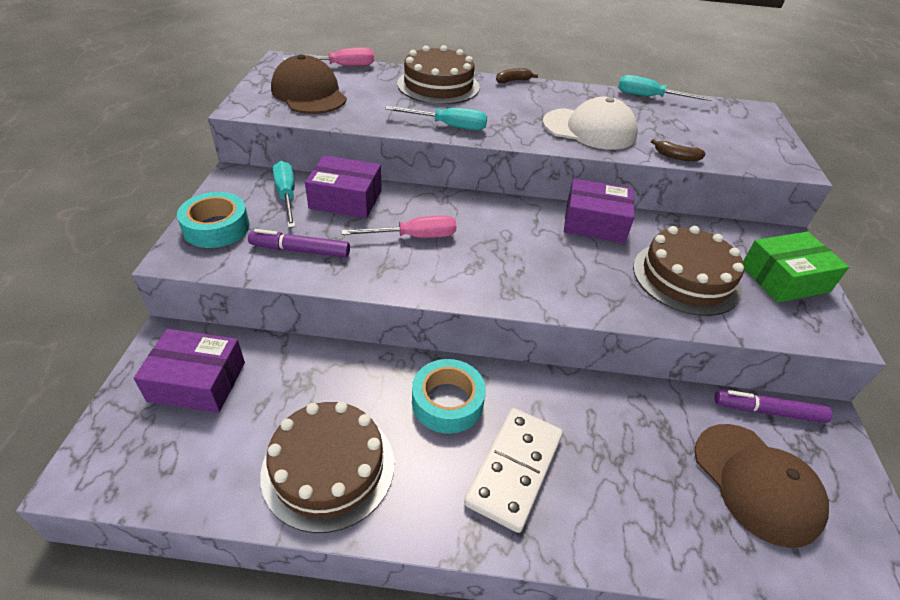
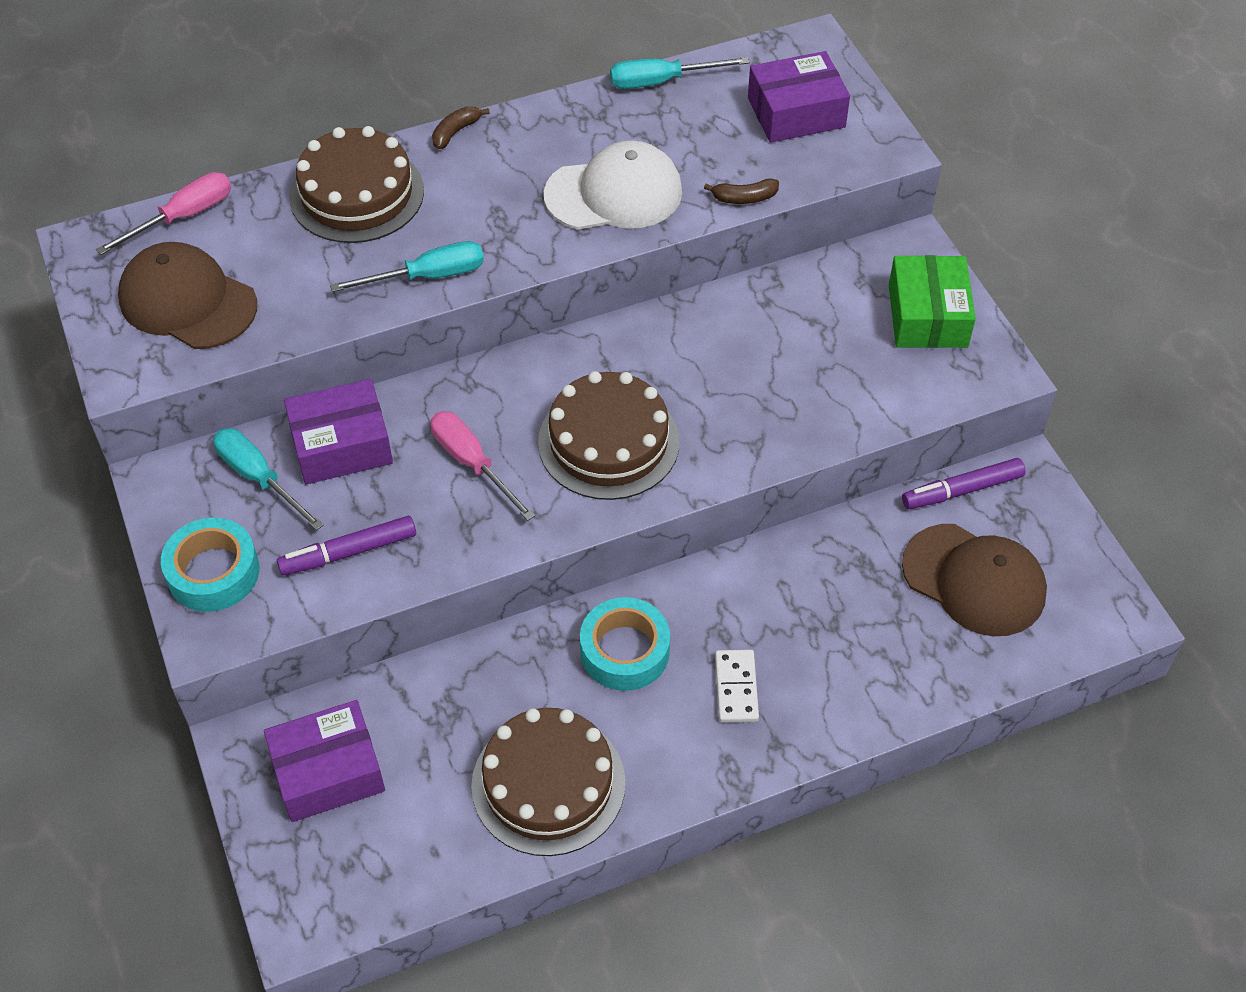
camera: 25 degrees left, 10 degrees up
(414, 237) = (472, 463): pink screwdriver -> pink screwdriver turned 90 degrees counterclockwise
(514, 469) = (736, 688): white domino -> white domino, size x0.57
(594, 222) = (678, 331): purple box -> purple box (796, 112)
(686, 277) = (820, 368): brown cake -> brown cake (608, 442)
(784, 278) = (927, 316): green box -> green box turned 45 degrees counterclockwise

